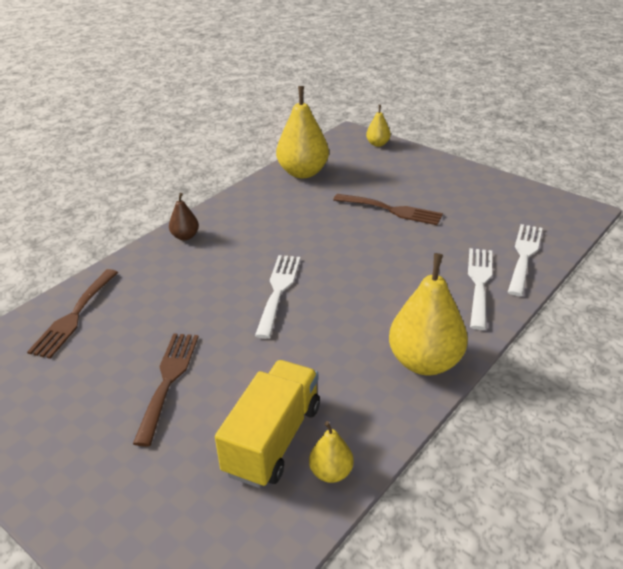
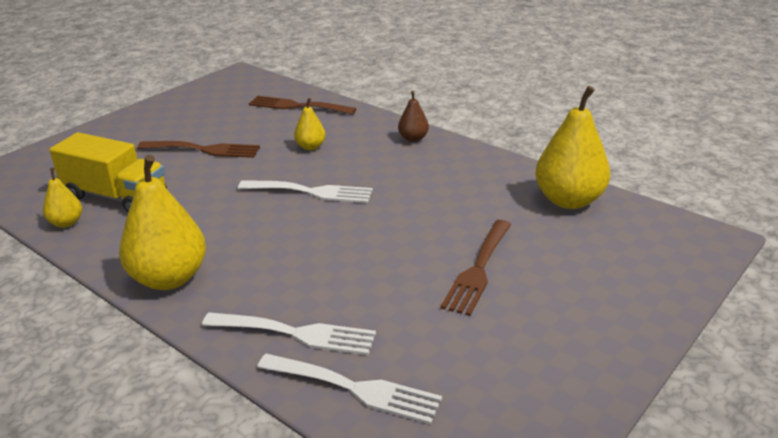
camera: 90 degrees right, 5 degrees down
(378, 144) = (686, 264): yellow pear -> yellow pear (310, 147)

